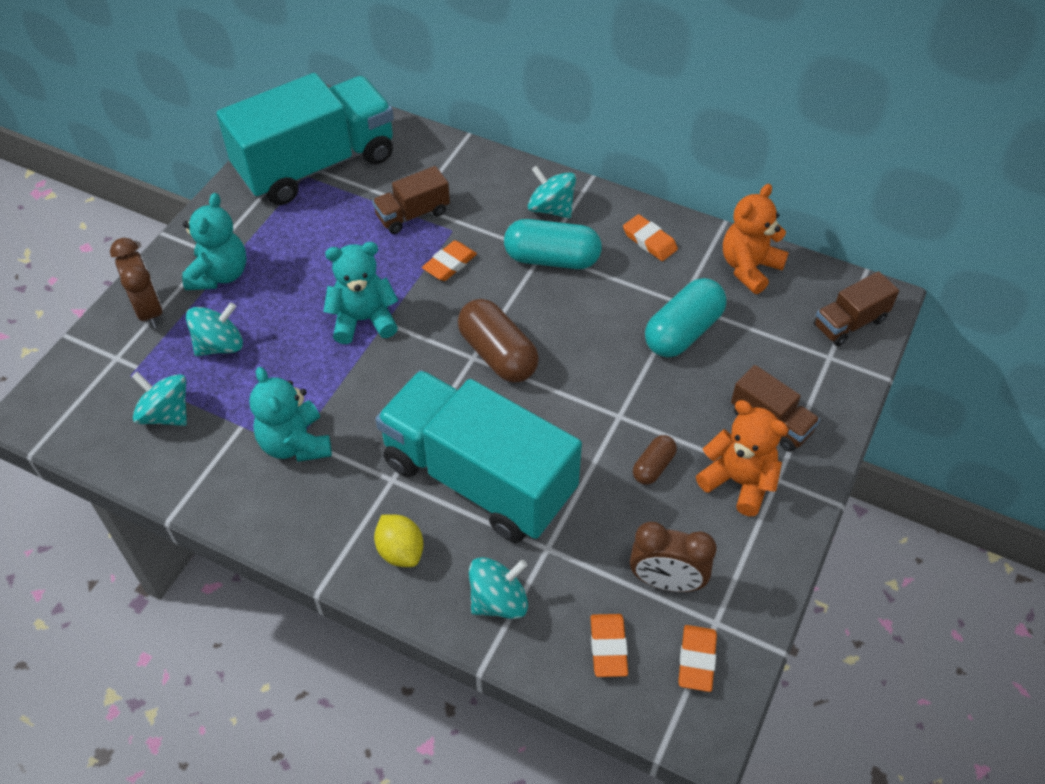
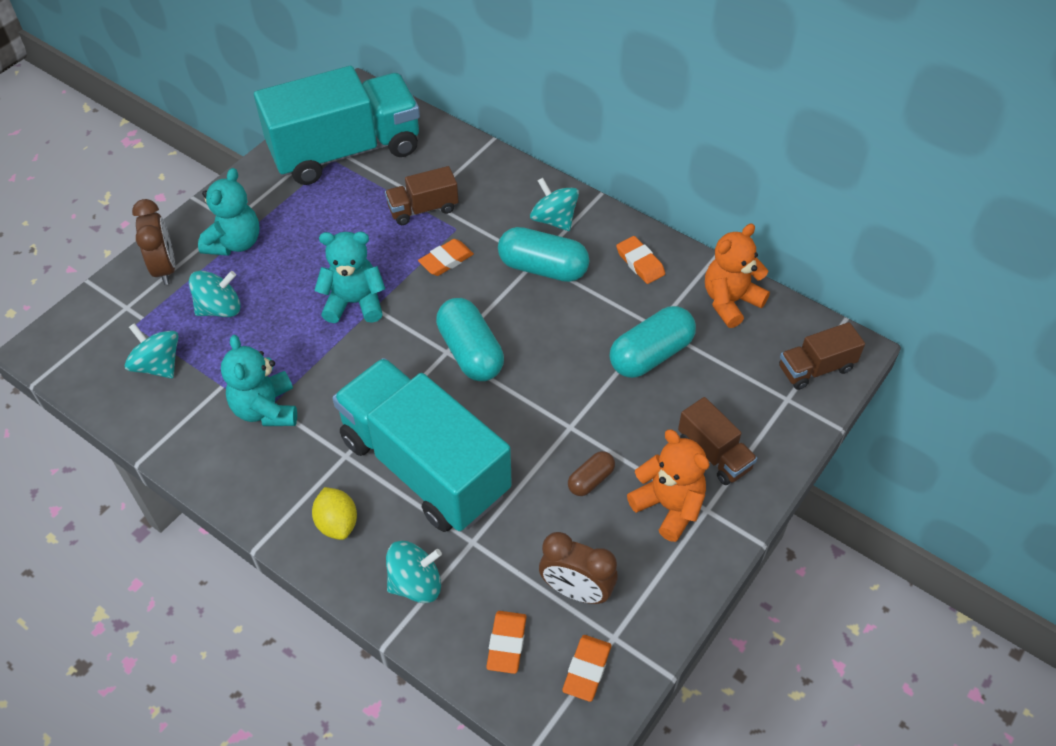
camera: 10 degrees right, 0 degrees up
(498, 354) = (470, 352): brown capsule -> turquoise capsule

